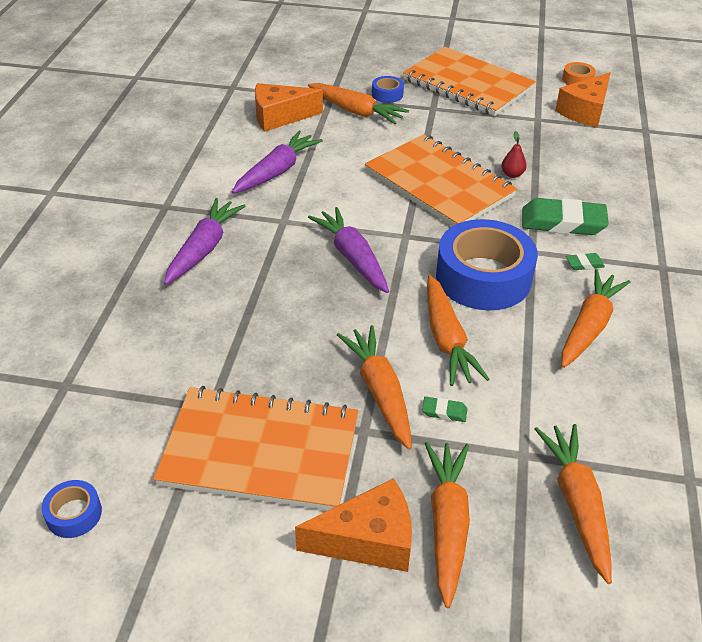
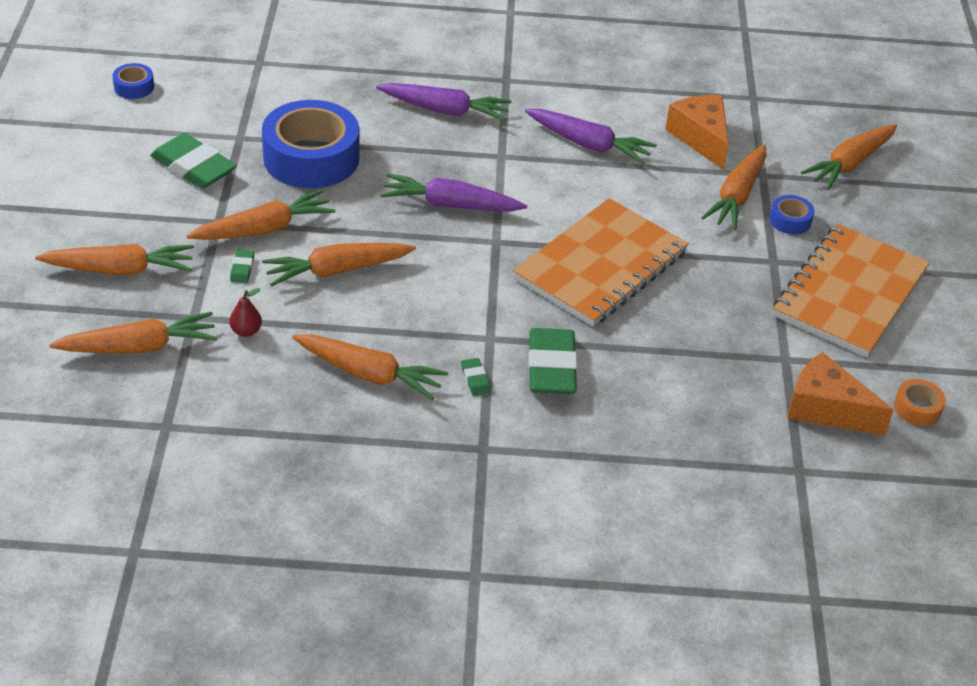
camera: 80 degrees right, 0 degrees up
(260, 451) = (193, 167): orange notebook -> green eraser
(324, 62) = (850, 164): none -> orange carrot
(352, 257) = (451, 205): purple carrot -> purple carrot turned 135 degrees counterclockwise
(368, 540) = (106, 228): orange cheese -> none
(483, 277) = (436, 298): blue tape -> blue tape (311, 158)
(512, 174) = (641, 328): red pear -> red pear (246, 331)

